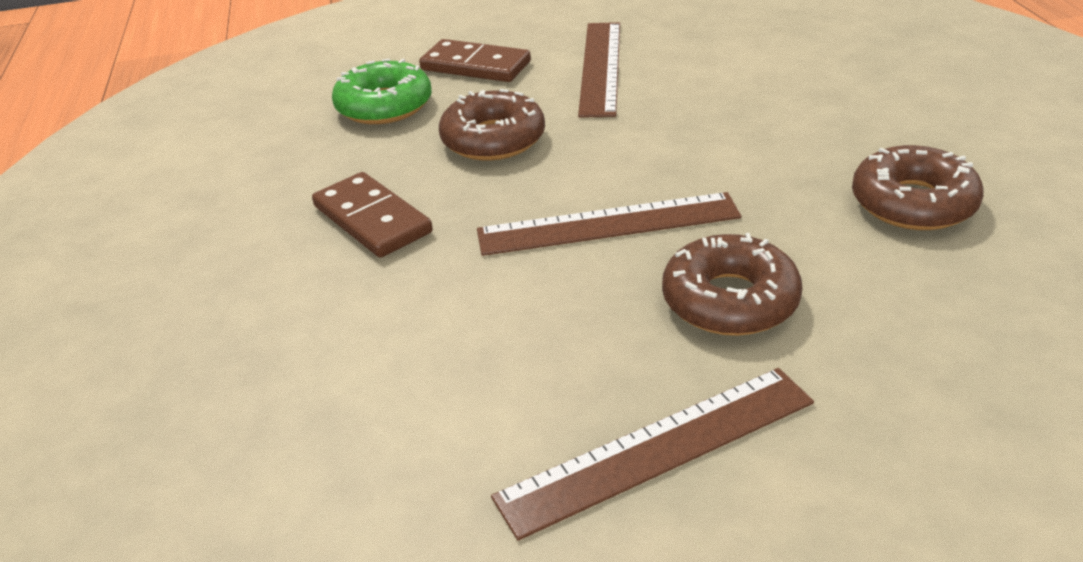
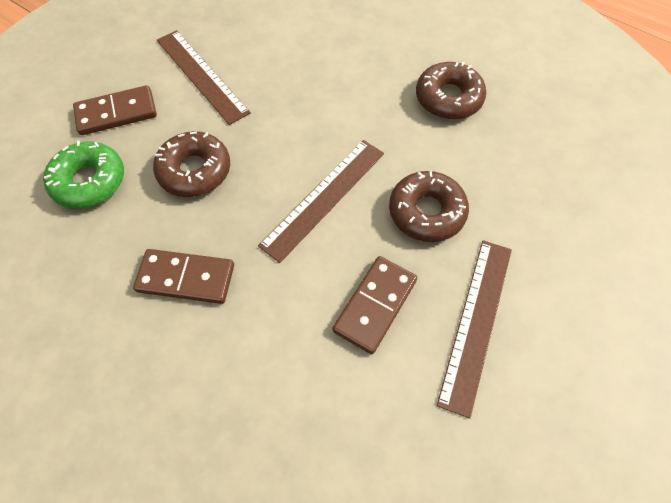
camera: 45 degrees left, 25 degrees up
(542, 353) = (375, 305): none -> brown domino

